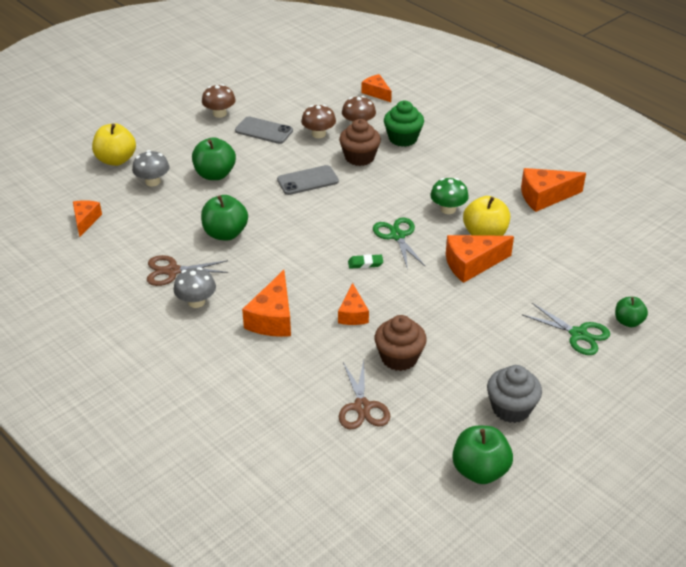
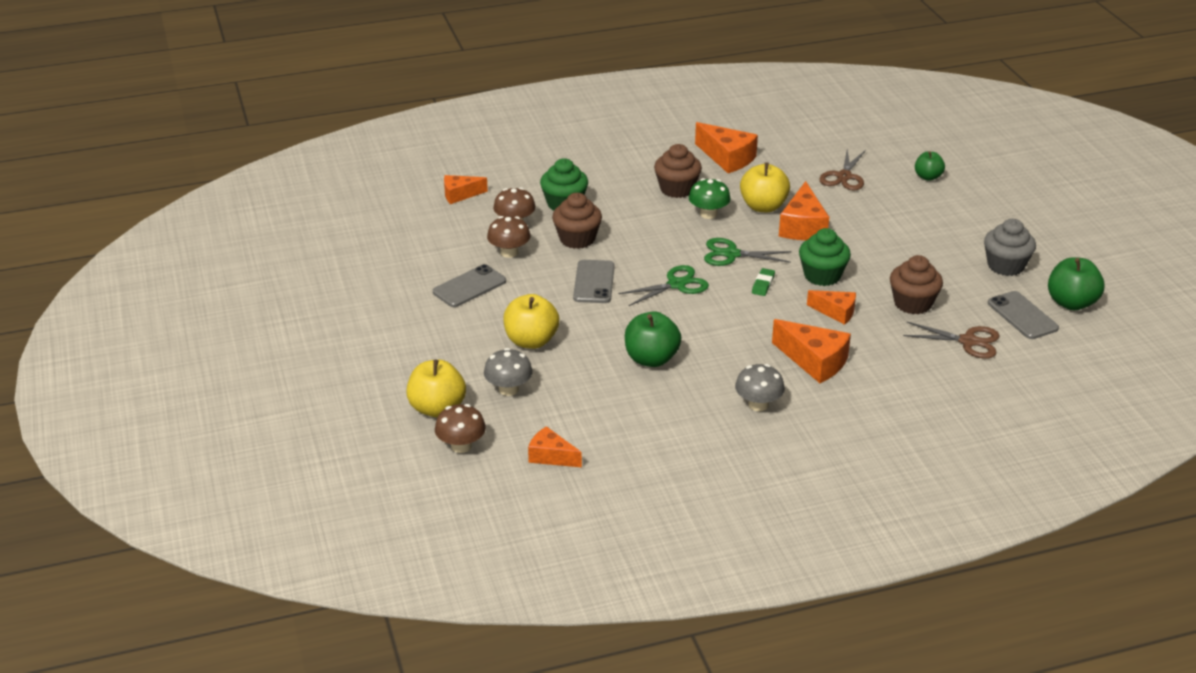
camera: 65 degrees left, 5 degrees down
(172, 271) = (694, 410): brown scissors -> brown scissors (844, 177)
(215, 174) = (531, 341): green apple -> yellow apple
(219, 113) = (402, 309): brown mushroom -> brown mushroom (461, 446)
(403, 293) = (822, 275): none -> green cupcake
(431, 437) = (1022, 316): none -> grey phone
(472, 184) = (677, 189): none -> brown cupcake
(545, 196) = (727, 158): orange cheese -> orange cheese turned 60 degrees counterclockwise
(578, 334) = (931, 205): green scissors -> green scissors (677, 284)

